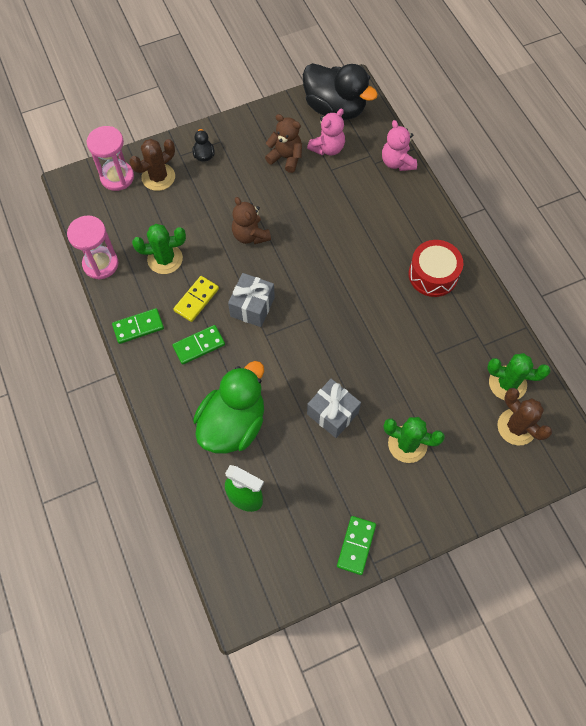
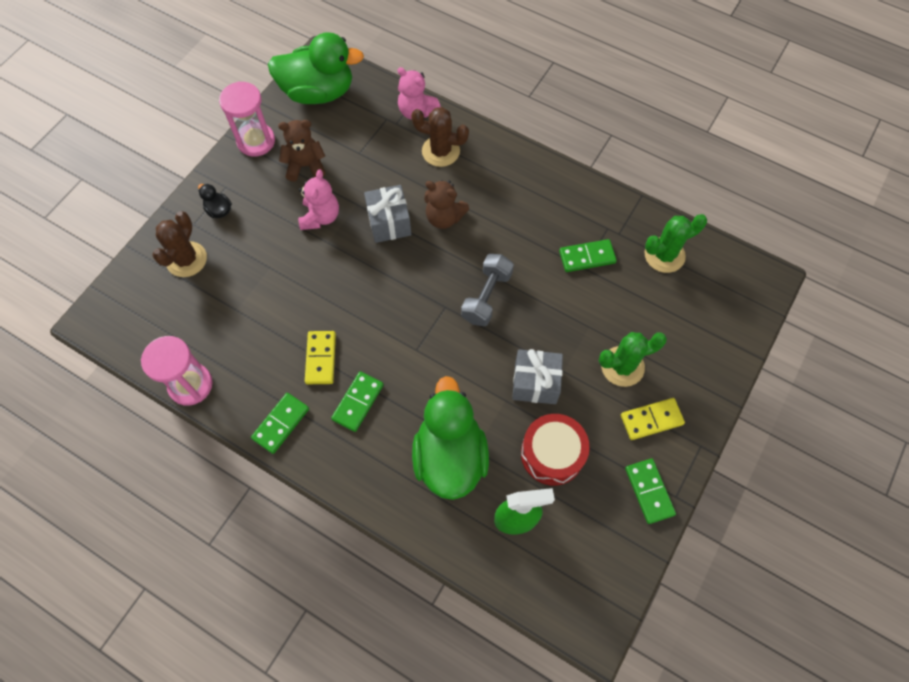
camera: 35 degrees left, 0 degrees up
(117, 177) = (140, 285): pink hourglass -> pink hourglass (256, 141)
(165, 259) = (257, 338): green cactus -> none
(250, 235) = (327, 262): brown teddy bear -> brown teddy bear (444, 217)
(252, 307) = (382, 330): grey gift -> grey gift (389, 222)
(327, 148) = (340, 134): pink teddy bear -> pink teddy bear (320, 217)
(335, 108) = (318, 92): black duck -> green duck
(344, 329) = (486, 297): none -> grey dumbbell
(399, 497) = (651, 420): none -> yellow domino
(433, 275) = (527, 196): red drum -> red drum (552, 454)
(444, 347) = (587, 257): none -> green domino
(516, 427) = (700, 289): brown cactus -> brown cactus (440, 151)

